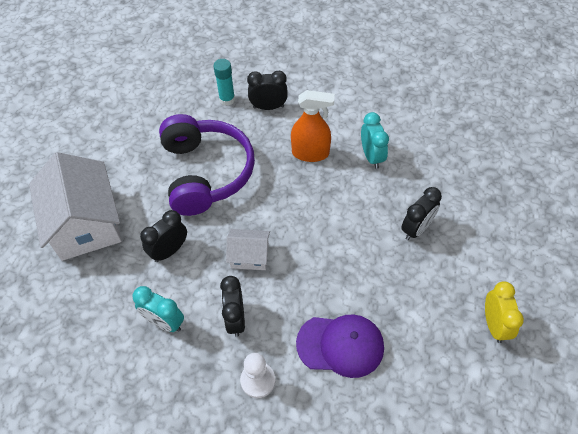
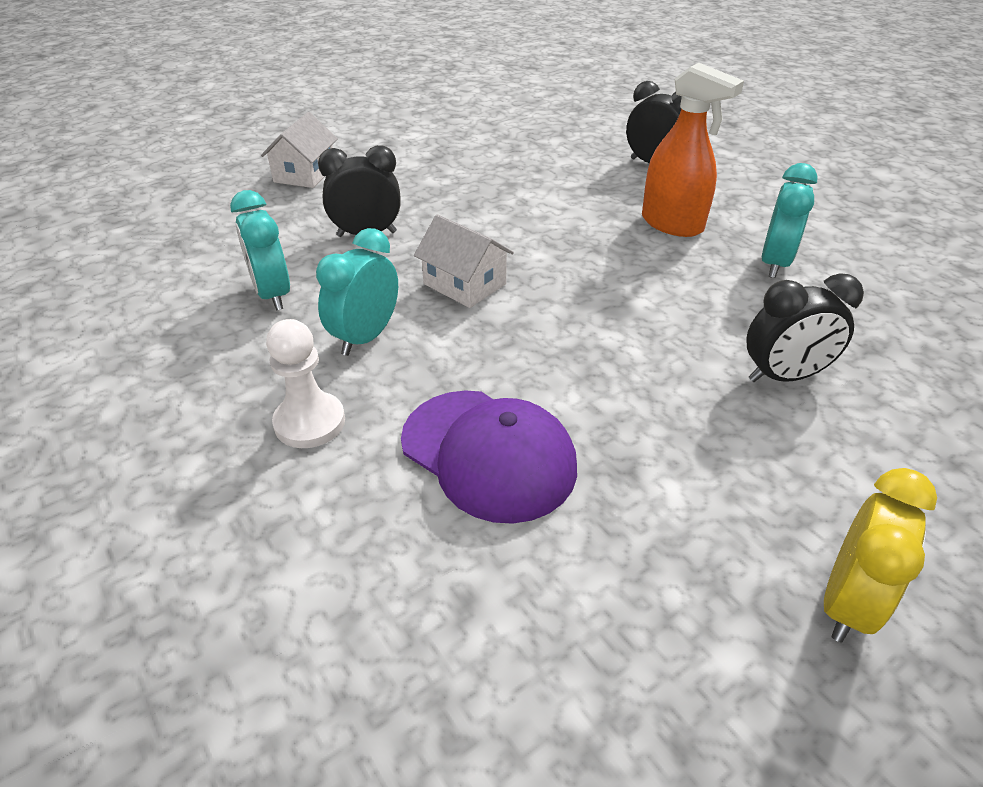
camera: 35 degrees right, 15 degrees down
(85, 223) = (305, 174): white house -> white house, size x0.49
(206, 173) = (499, 188): purple headphones -> none
(227, 99) = (602, 141): turquoise glue stick -> none
(235, 319) = (365, 337): black clock -> turquoise clock

